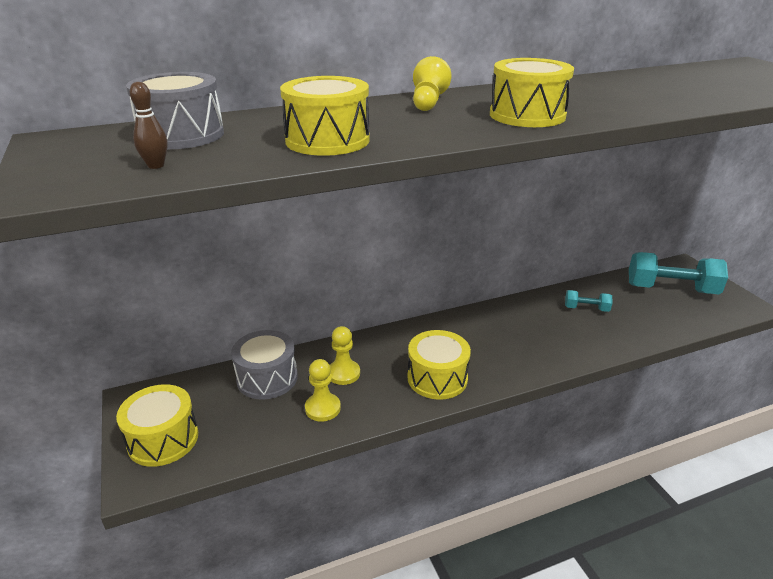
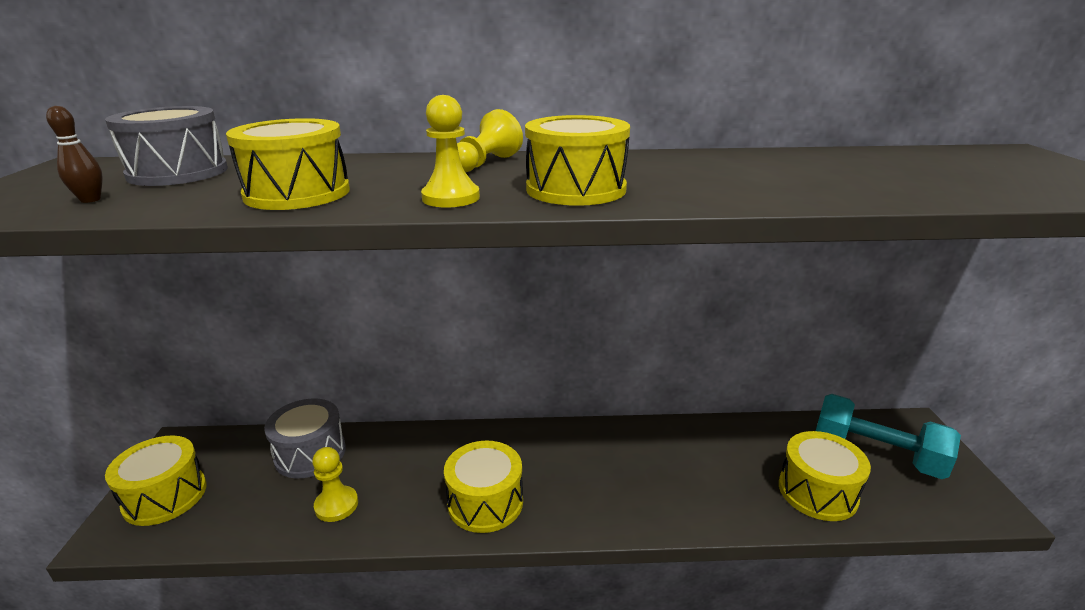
camera: 20 degrees right, 5 degrees down
(343, 373) = (389, 468): yellow pawn -> yellow pawn (451, 198)
(586, 308) = (734, 455): turquoise dumbbell -> none
(649, 319) = (817, 492): none -> yellow drum

